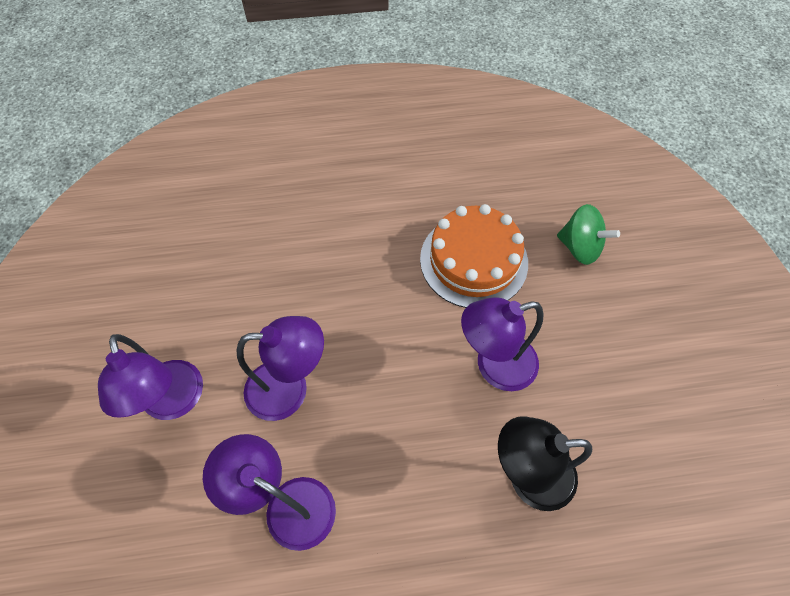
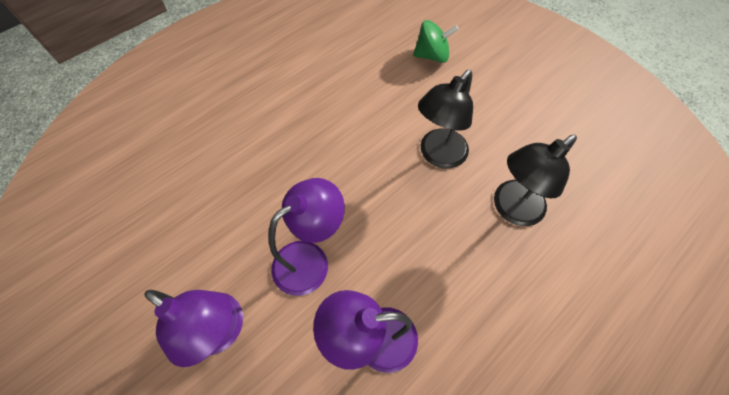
camera: 35 degrees left, 0 degrees up
(473, 260) = (373, 99): orange cake -> none
(494, 366) = (438, 156): purple lamp -> black lamp

